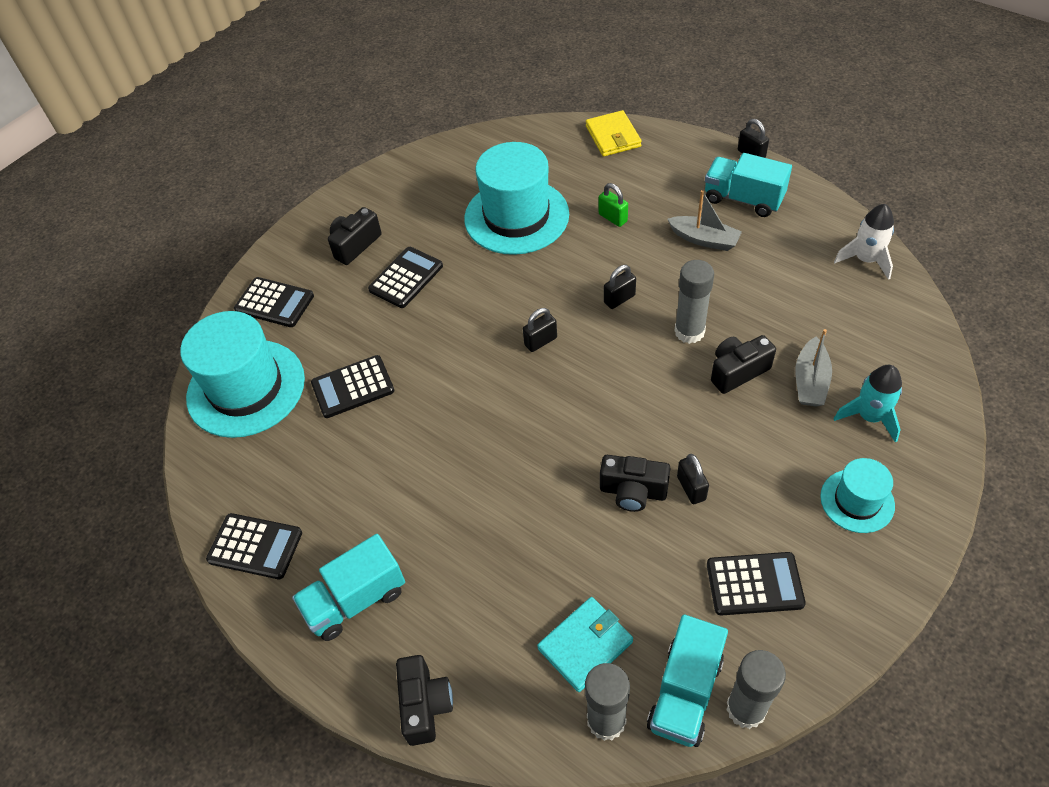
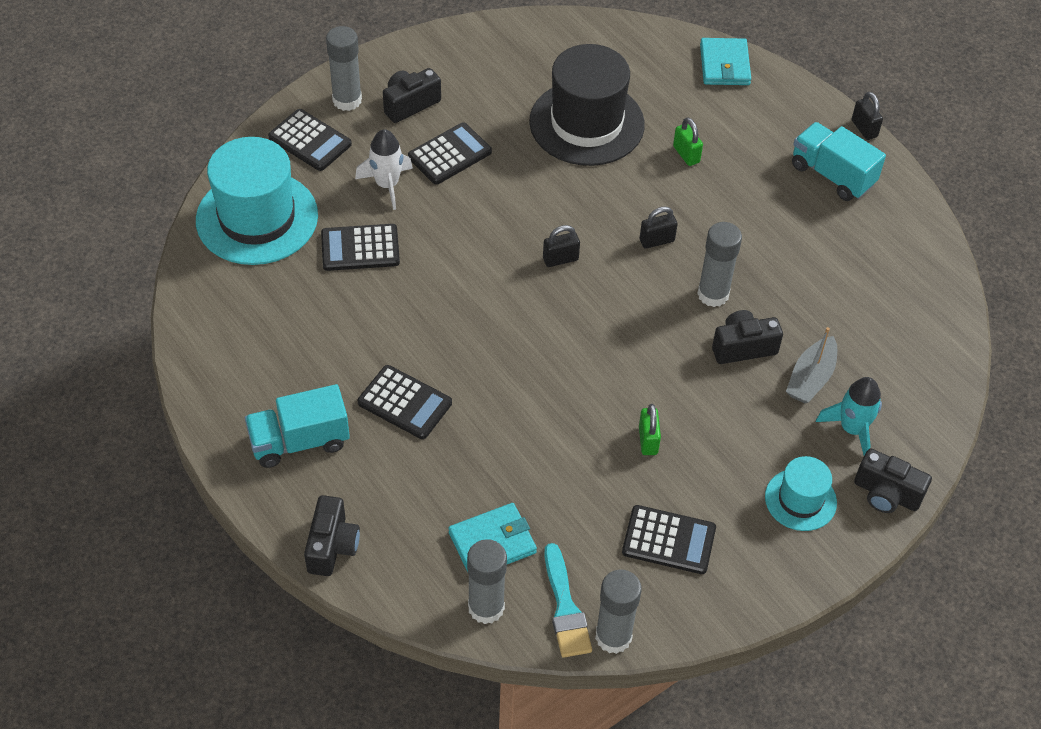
camera: 10 degrees right, 0 degrees up
(255, 546) = (223, 367): black calculator -> black calculator (404, 403)
(297, 257) = (347, 100): none -> grey glue stick
(516, 216) = (586, 123): turquoise hat -> black hat
(613, 136) = (724, 65): yellow wallet -> turquoise wallet
(633, 492) = (591, 426): black camera -> black camera (886, 494)
(685, 693) = (565, 608): turquoise truck -> turquoise brush
(691, 488) = (648, 440): black padlock -> green padlock
(704, 239) = (771, 205): grey boat -> none
(865, 260) = (928, 277): white rocket -> white rocket (387, 185)

